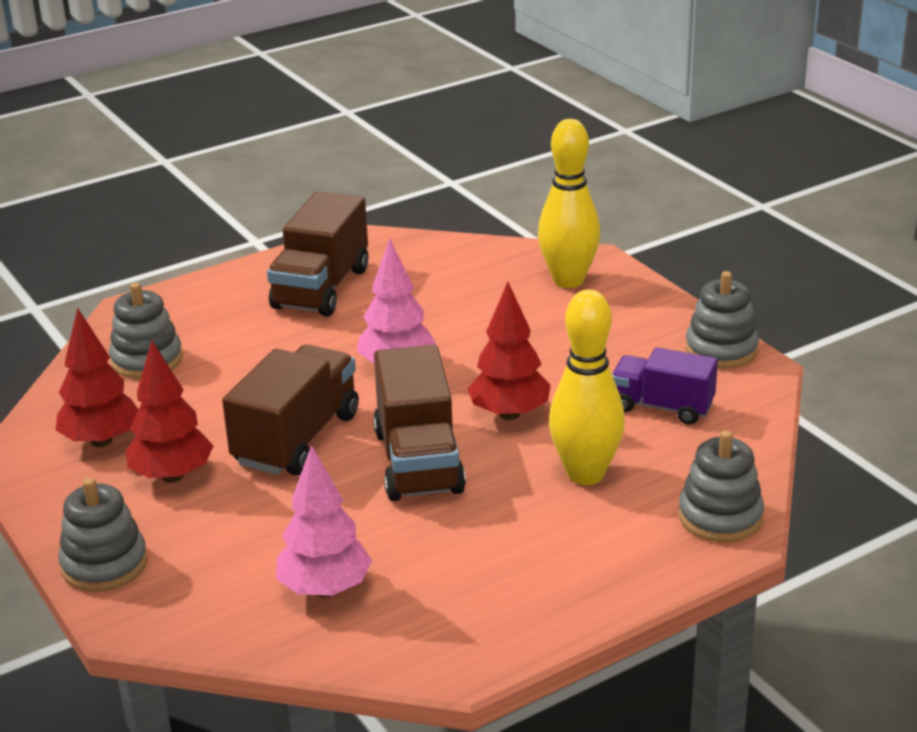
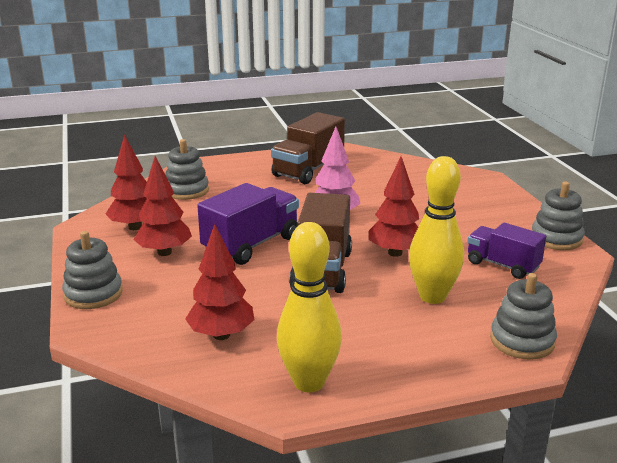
camera: 15 degrees right, 5 degrees down
(296, 439) = (251, 245): brown truck -> purple truck
(325, 589) = (221, 335): pink tree -> red tree
(568, 280) = (465, 187): yellow bowling pin -> yellow bowling pin (309, 382)

